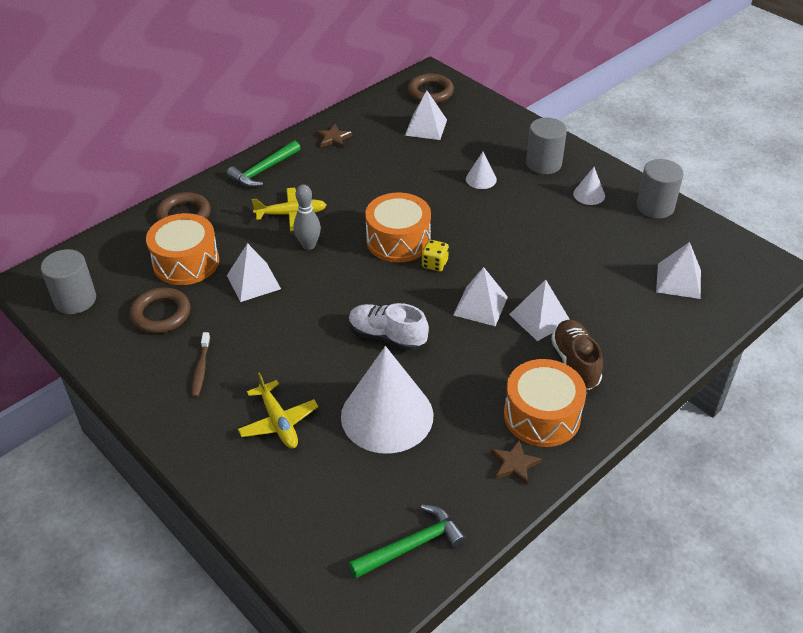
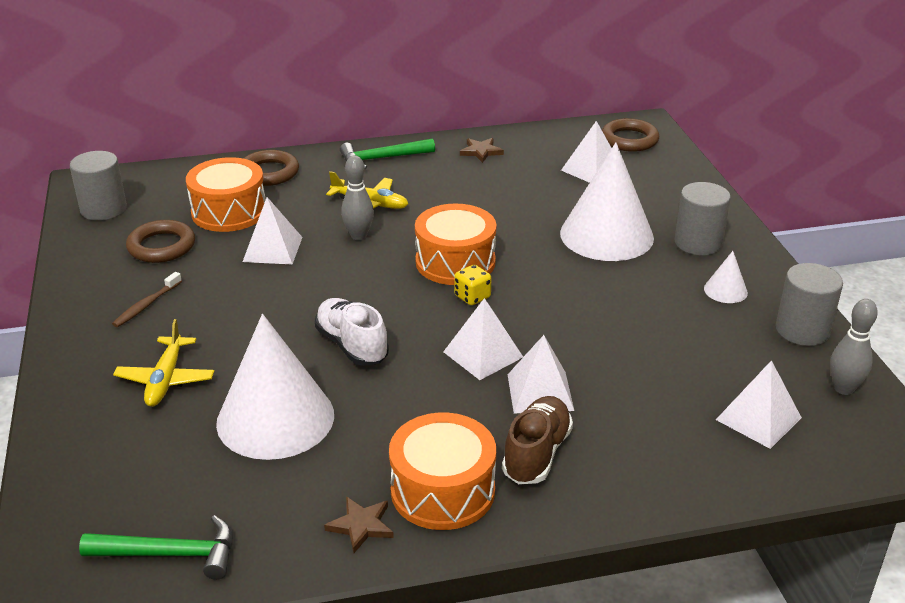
camera: 30 degrees right, 10 degrees down
(481, 179) = (606, 235): white cone -> white cone, size x2.34
(708, 239) = (843, 388): none -> grey bowling pin

